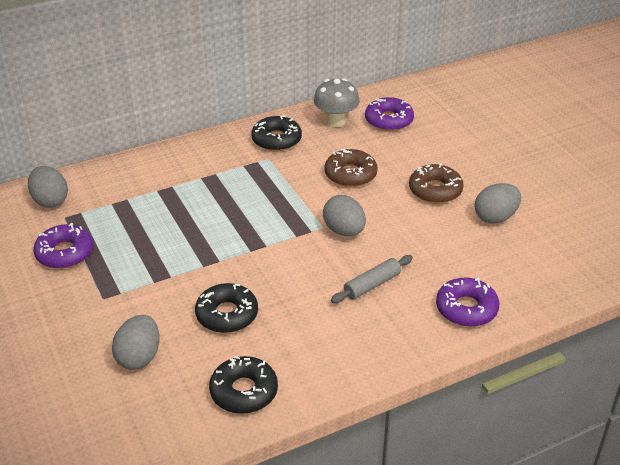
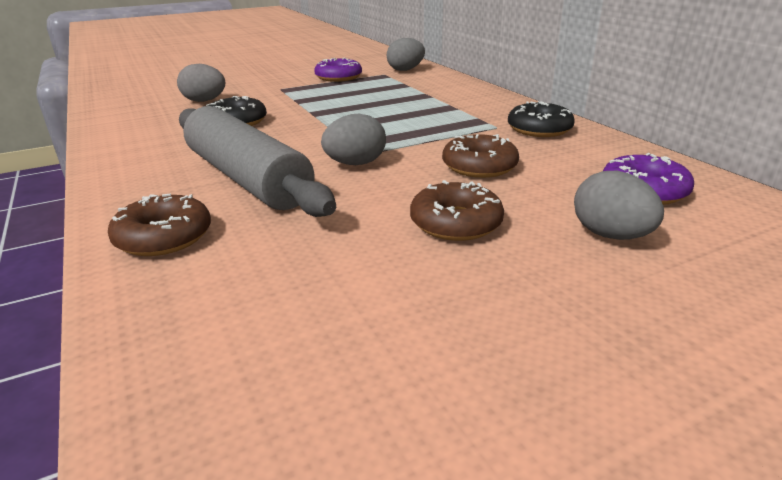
camera: 90 degrees right, 10 degrees down
(244, 391) = (134, 131): black donut -> none
(336, 121) = (609, 157): grey mushroom -> none
(372, 285) = (247, 178): grey rolling pin -> grey rolling pin, size x2.32
(466, 309) = (164, 237): purple donut -> brown donut
(495, 217) = (382, 276): grey egg -> grey egg (610, 235)

